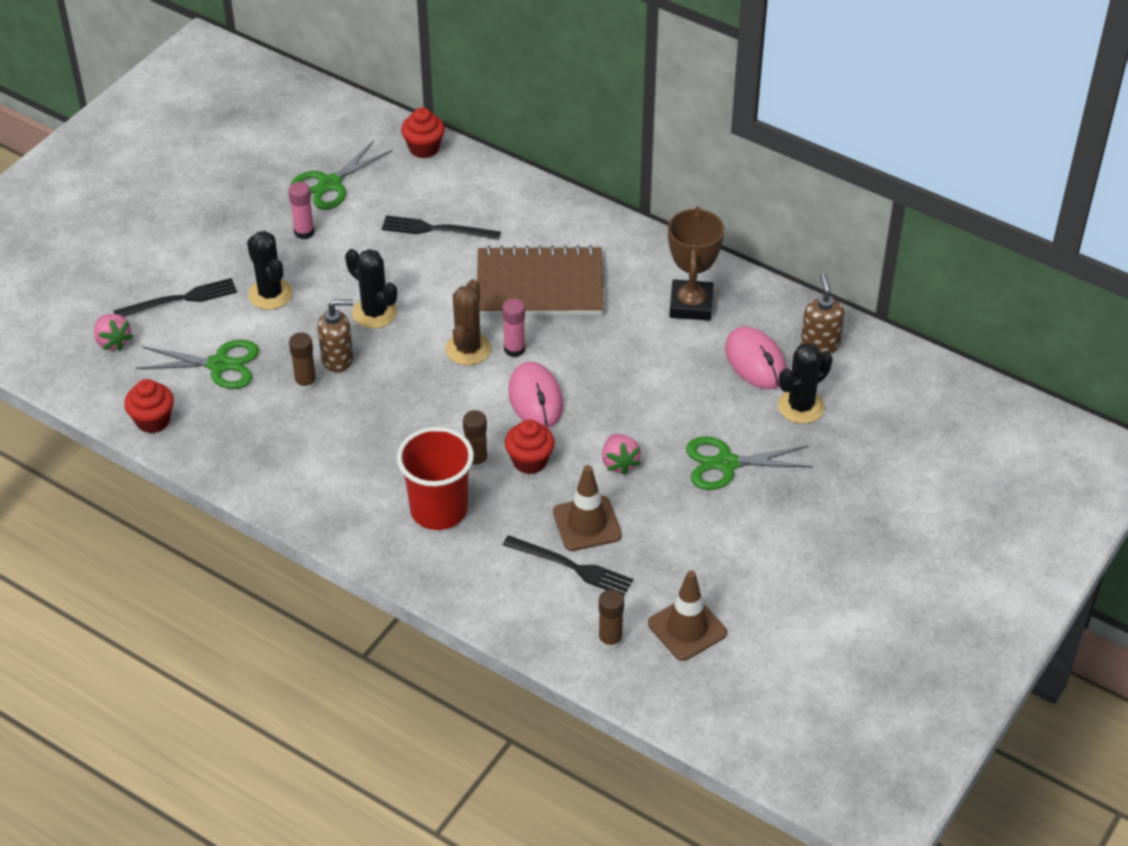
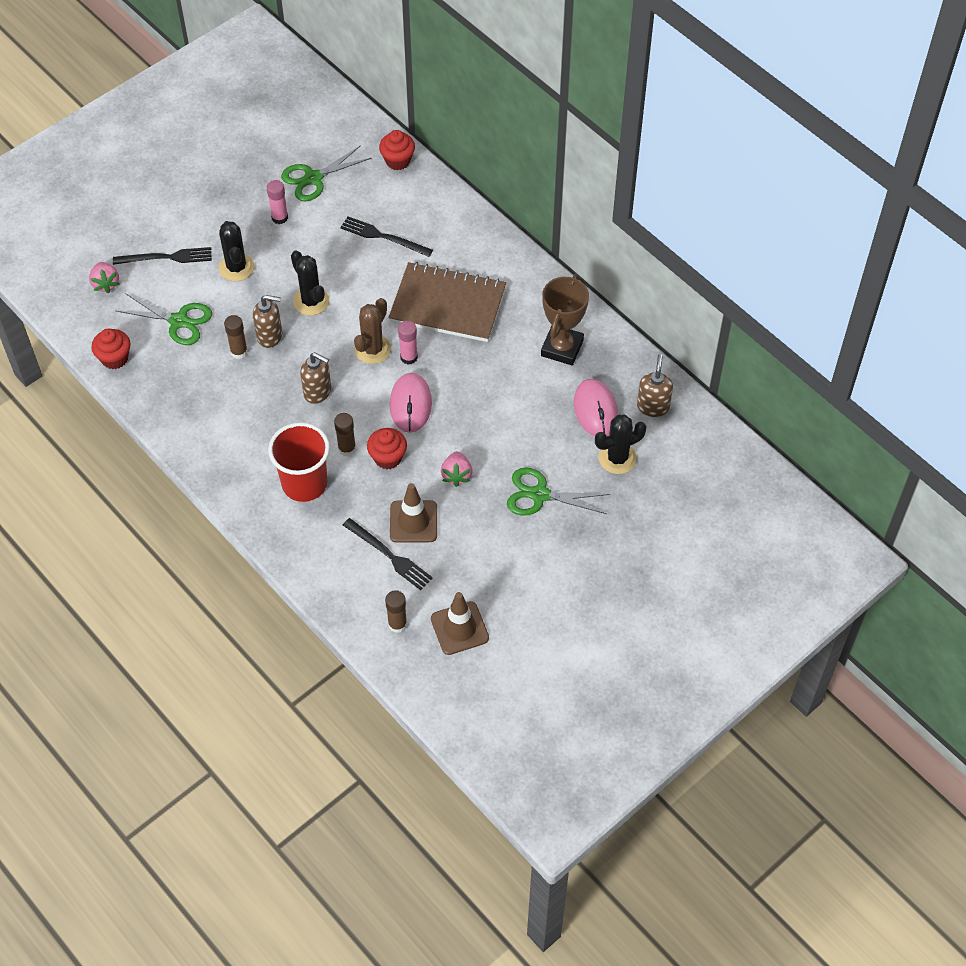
camera: 15 degrees right, 10 degrees up
(418, 407) = (318, 392): none -> brown soap dispenser

